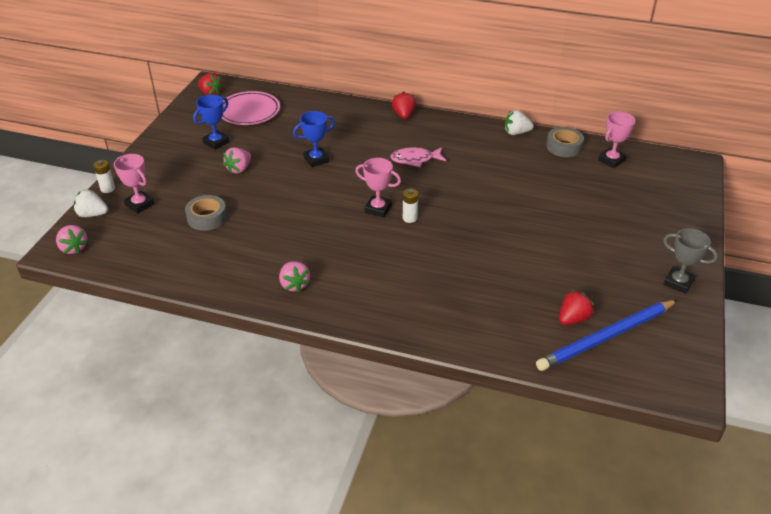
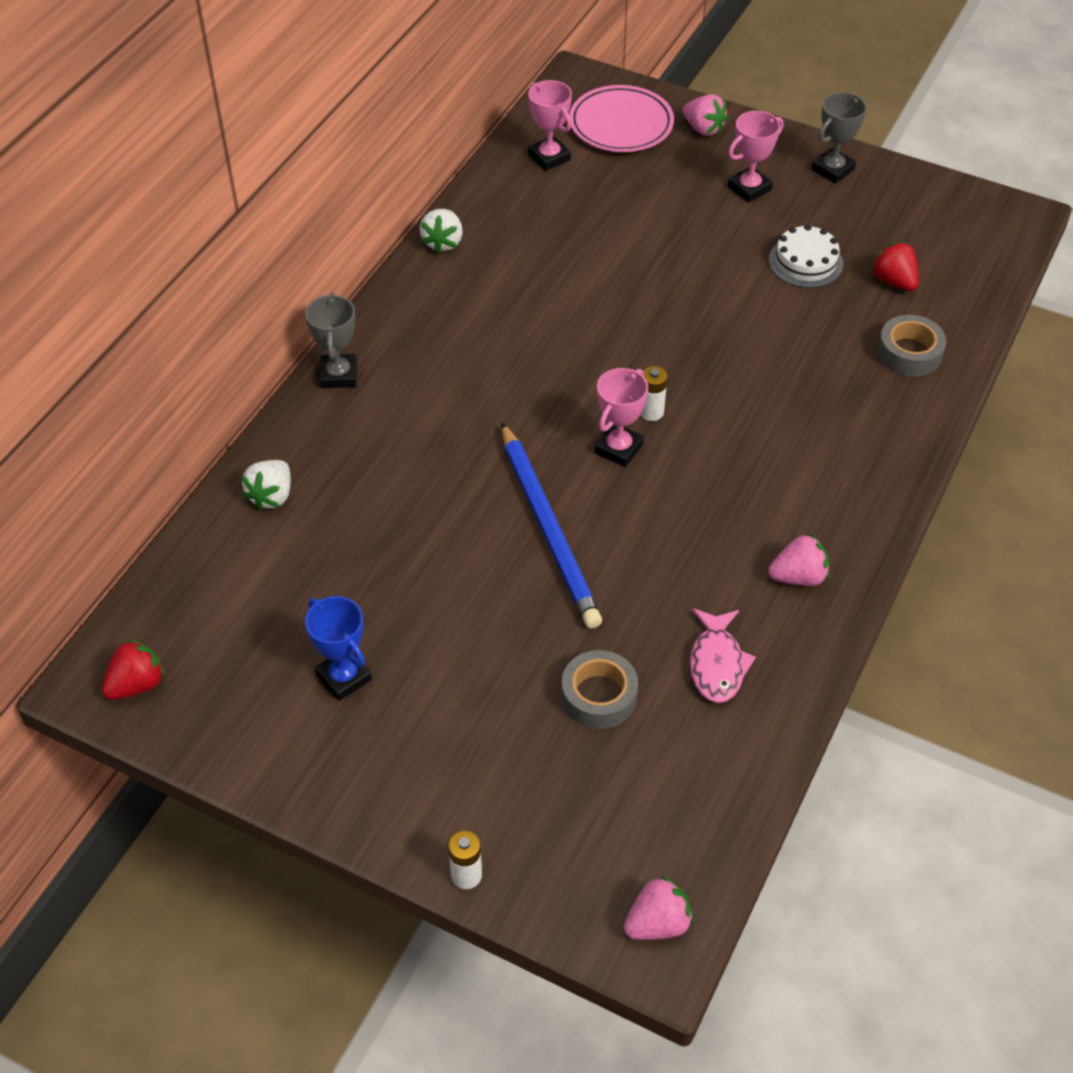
camera: 80 degrees left, 10 degrees up
(92, 214) = (552, 898): white strawberry -> white strawberry (271, 496)
(139, 204) = (535, 812): pink trophy -> pink trophy (749, 188)
(239, 169) = (452, 640): pink strawberry -> pink strawberry (703, 129)
(249, 112) = (241, 615): pink plate -> pink plate (621, 124)
(316, 159) = (451, 518): blue trophy -> none
(403, 115) = (338, 375): red strawberry -> grey trophy
(415, 159) = (487, 381): pink fish -> pink fish (717, 663)
(564, 147) = (499, 198): grey tape -> grey tape (909, 353)
(571, 274) = (805, 262): none -> white cake
(606, 337) = (929, 259): blue pencil -> blue pencil (549, 529)

